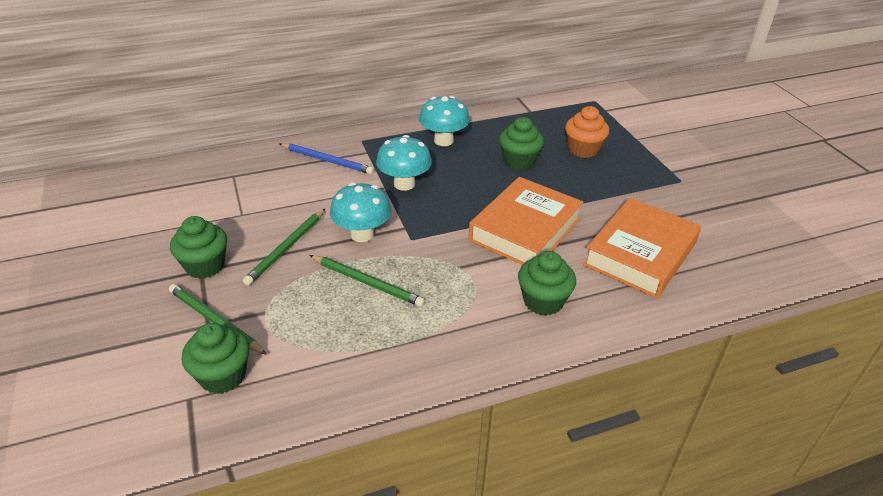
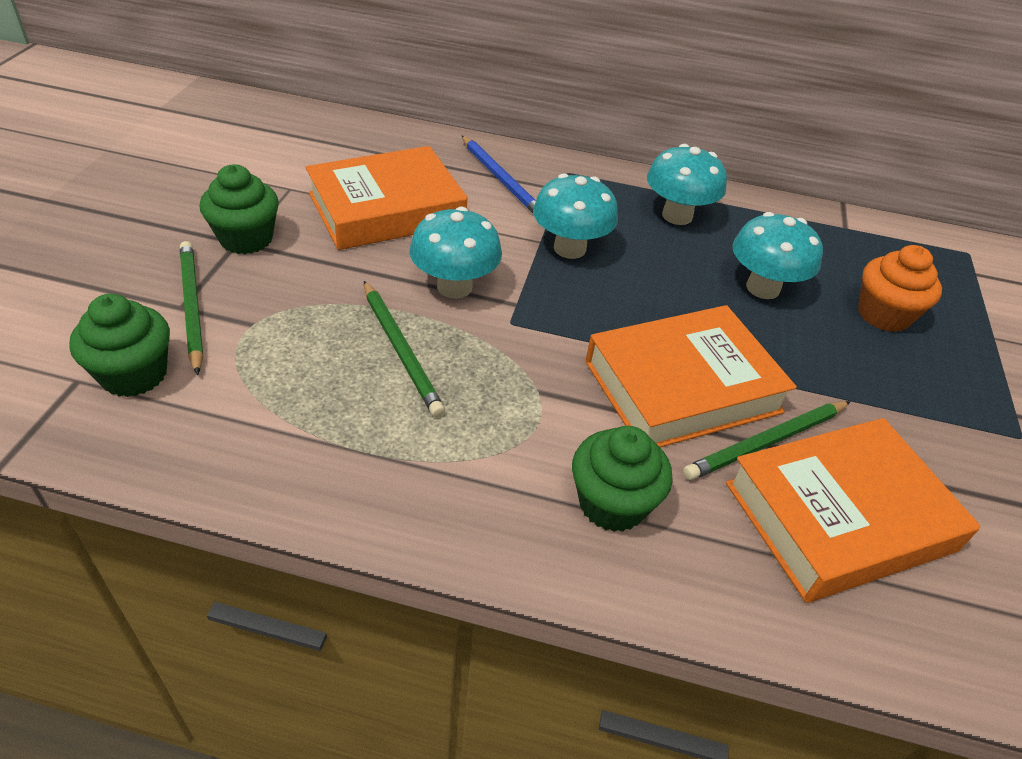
camera: 30 degrees right, 5 degrees up
(276, 208) = (387, 209): none -> orange book
(286, 248) = (351, 261): green pencil -> green pencil (766, 442)
(519, 161) = (762, 288): green cupcake -> turquoise mushroom

